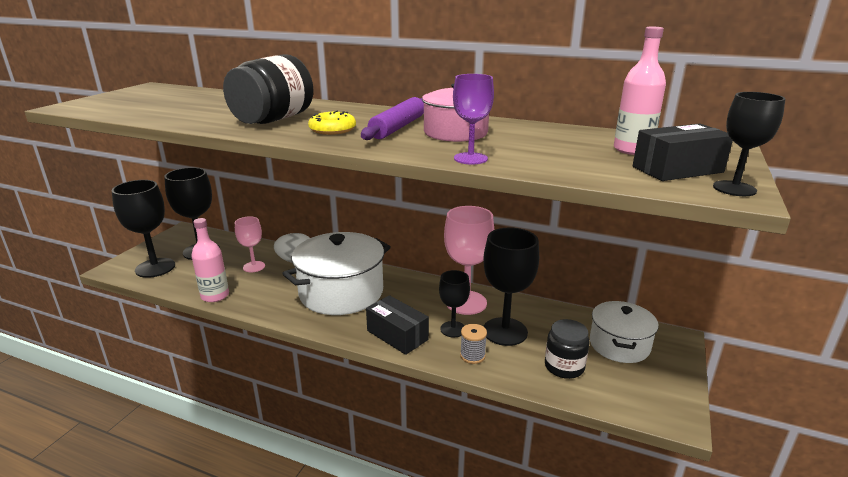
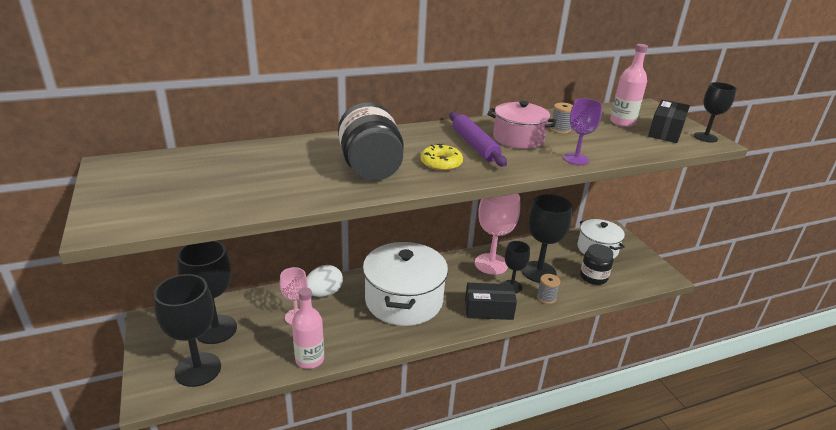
camera: 45 degrees left, 5 degrees up
(525, 137) = (560, 129): none -> grey spool

